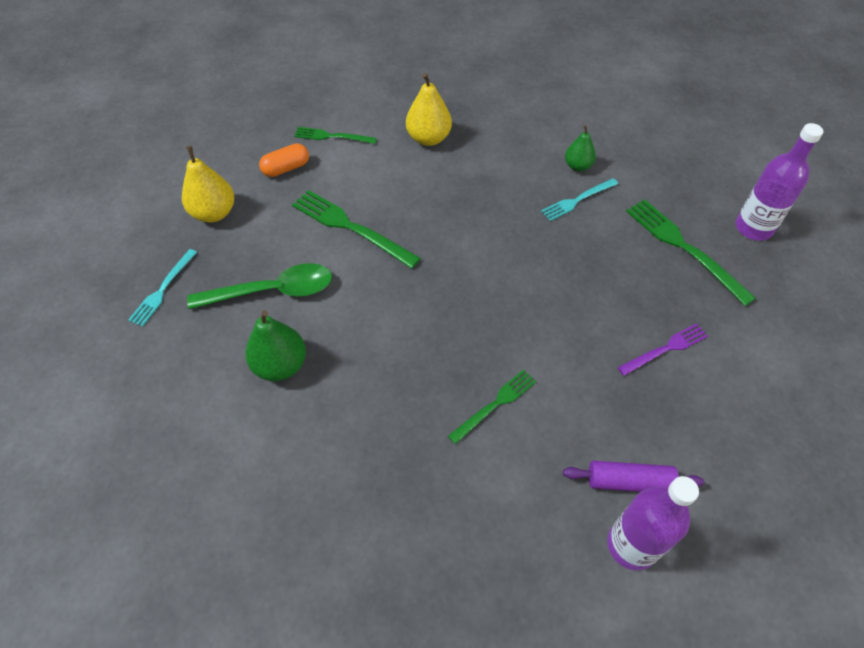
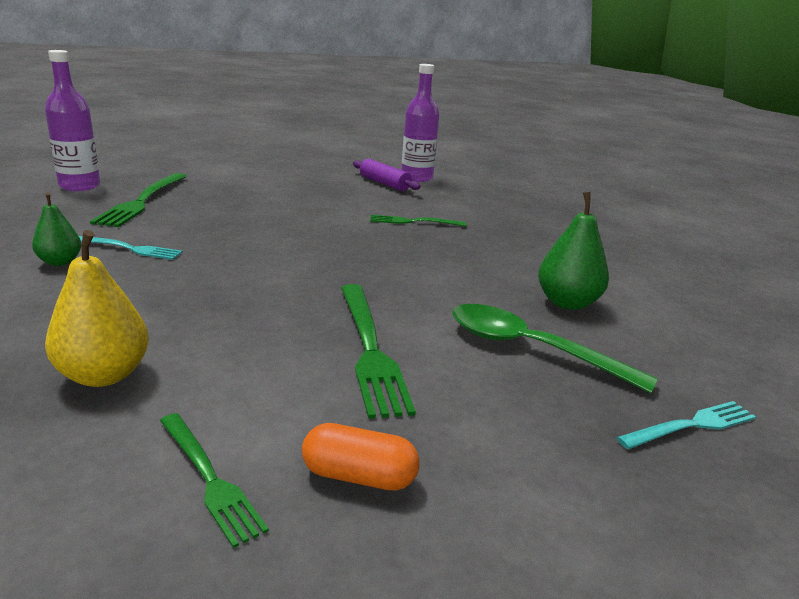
camera: 140 degrees left, 30 degrees down
(214, 213) = (553, 482): yellow pear -> none
(665, 349) = (268, 191): purple fork -> none

